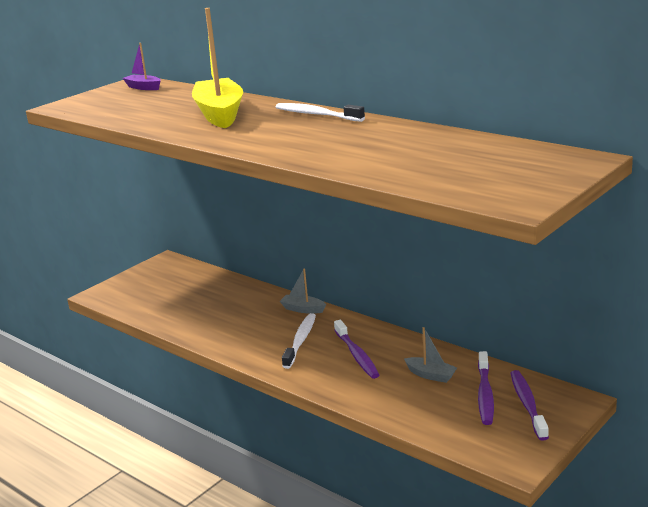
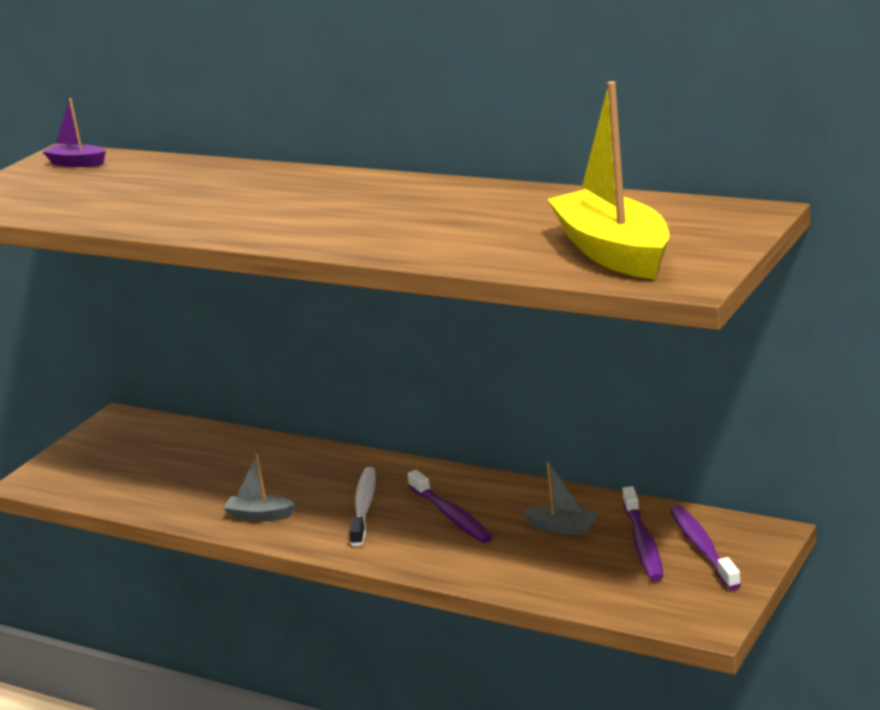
camera: 10 degrees left, 0 degrees up
(220, 114) = (219, 194): yellow boat -> yellow boat (613, 252)
(303, 309) = (352, 463): grey boat -> grey boat (259, 516)
(317, 115) = (364, 183): white toothbrush -> none

